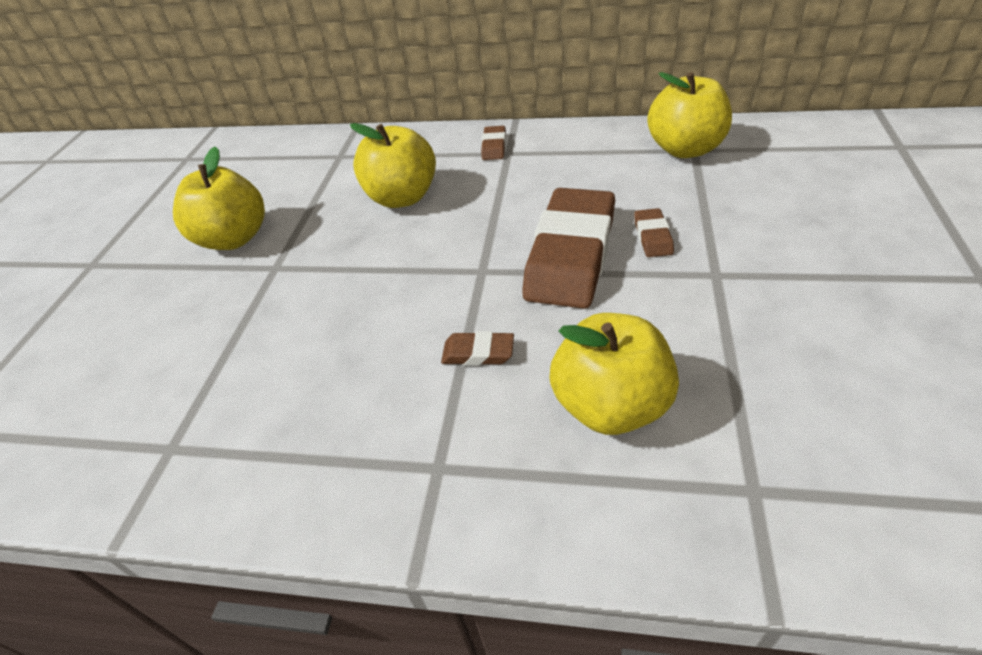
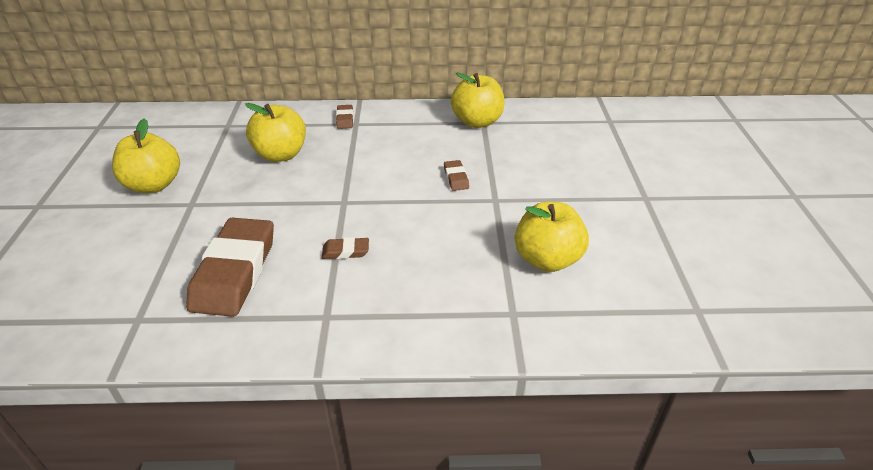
camera: 15 degrees left, 5 degrees down
(570, 255) = (403, 190): brown eraser -> brown eraser (234, 272)
(611, 405) = (431, 276): yellow apple -> yellow apple (547, 259)

